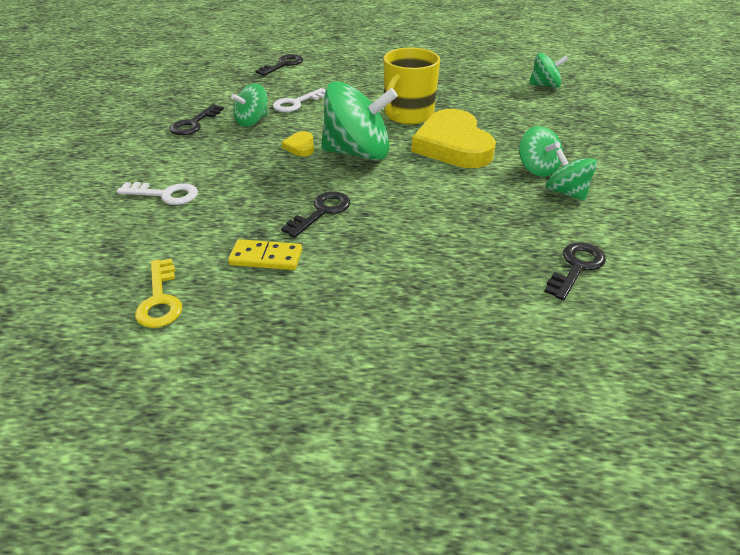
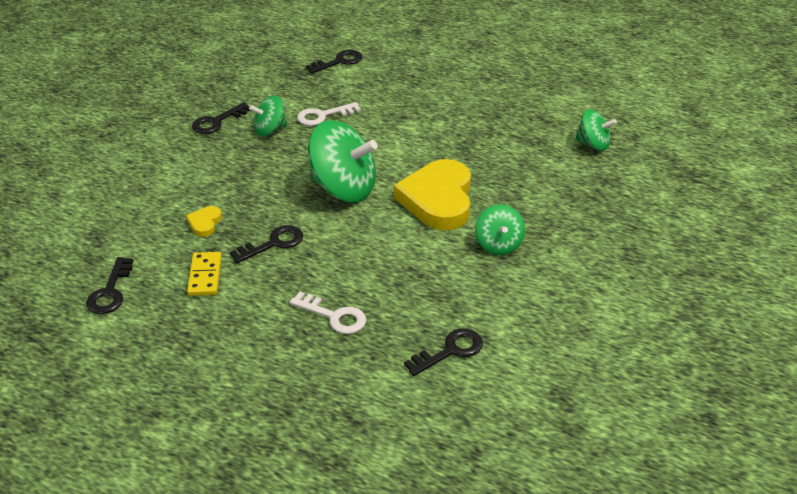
camera: 20 degrees right, 0 degrees up
(160, 300) = (110, 292): yellow key -> black key
(165, 194) = (157, 195): white key -> white key (334, 316)
(266, 258) = (205, 276): yellow domino -> yellow domino turned 60 degrees clockwise
(300, 147) = (296, 169): yellow heart -> yellow heart (205, 223)
(408, 115) = (420, 153): yellow mug -> none
(566, 192) = (504, 277): green spinning top -> none

